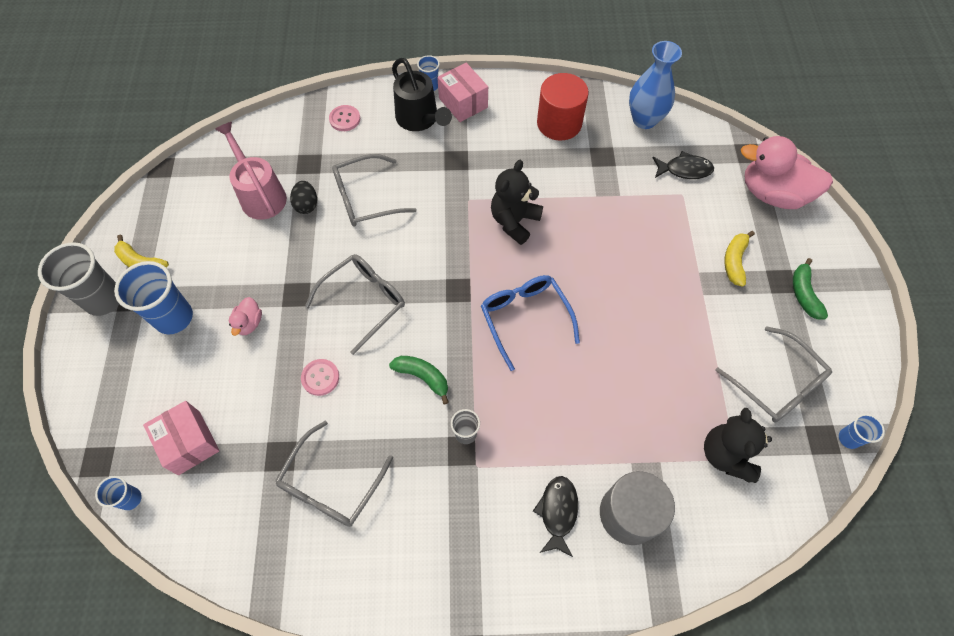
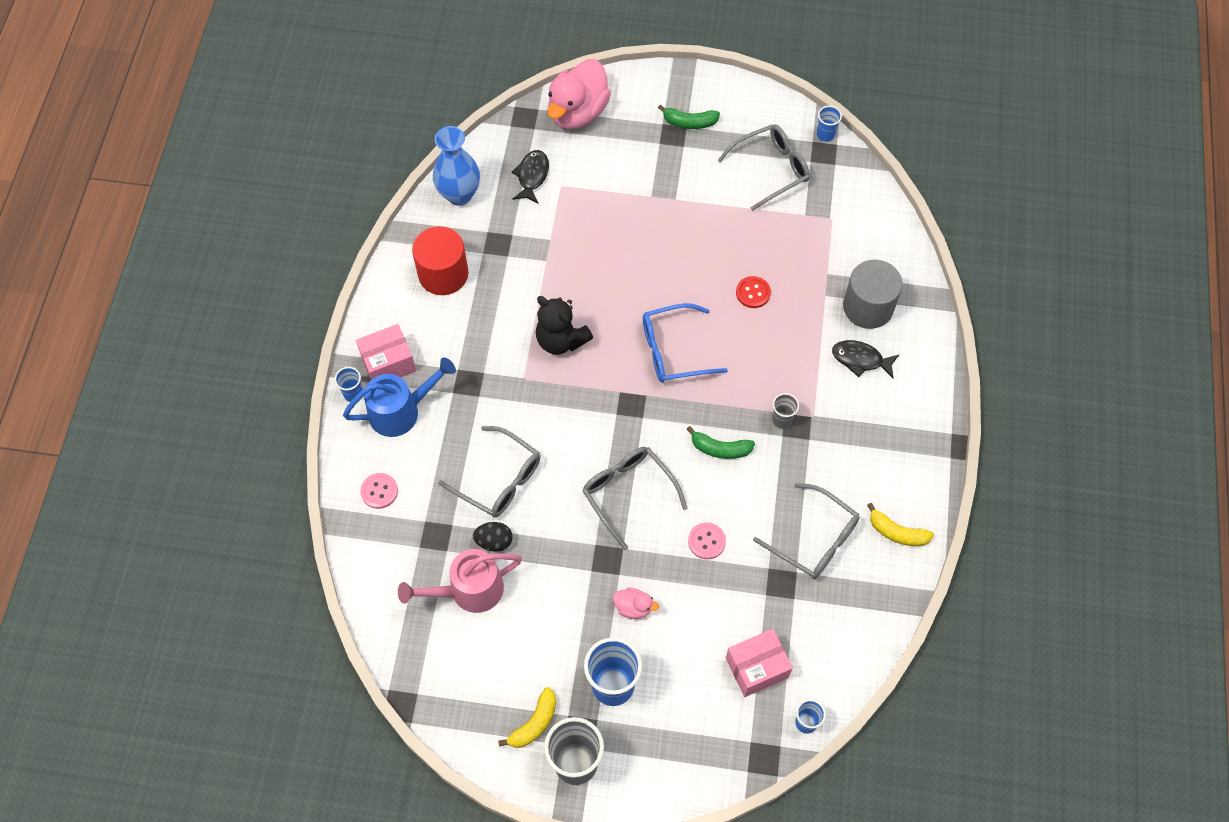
camera: 80 degrees left, 0 degrees up
(365, 198) = (499, 480): grey glasses -> grey glasses turned 45 degrees counterclockwise
(420, 120) = (402, 411): black watering can -> blue watering can
(422, 377) = (720, 449): green banana -> green banana turned 120 degrees counterclockwise
(612, 385) = (753, 293): none -> red button
(726, 455) = (827, 224): black teddy bear -> none
(734, 261) = (645, 165): yellow banana -> yellow banana (897, 532)

